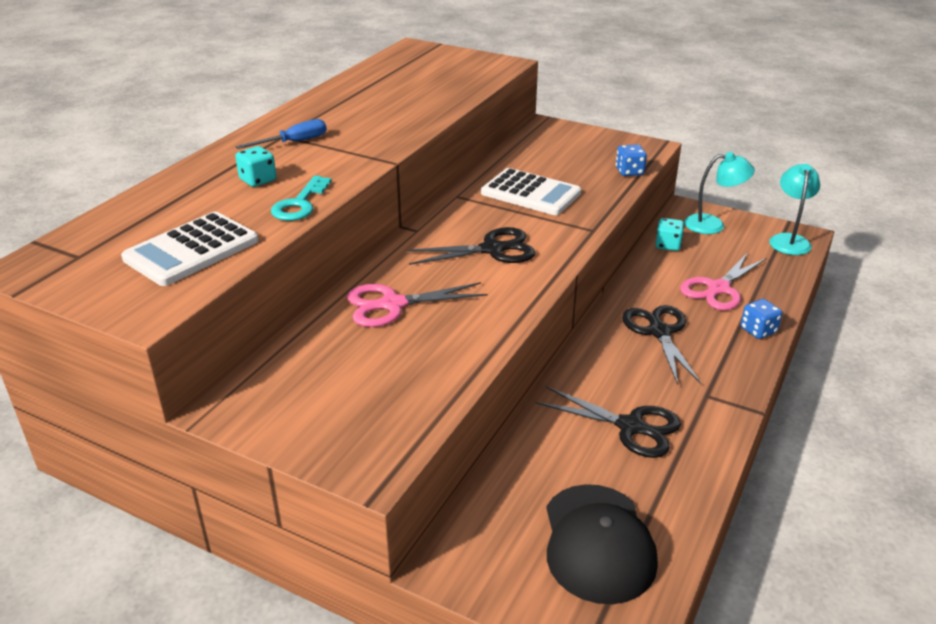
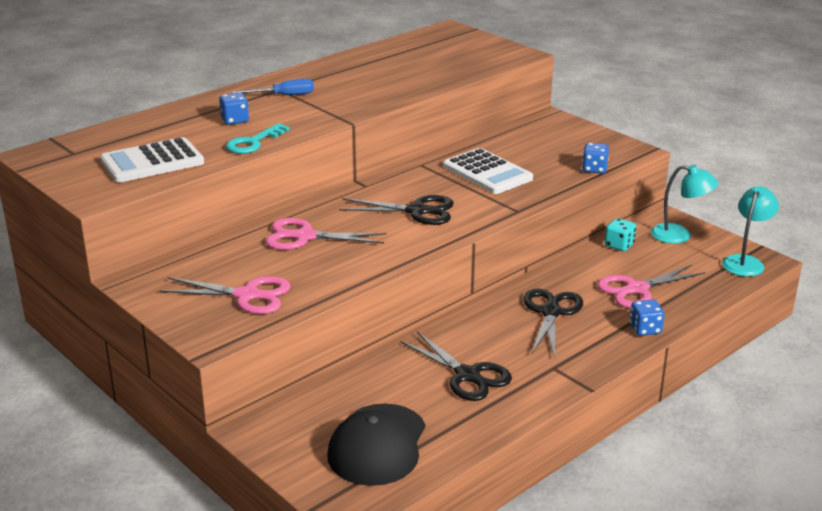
camera: 20 degrees right, 5 degrees down
(258, 180) = (235, 120): turquoise dice -> blue dice
(376, 396) = (247, 295): none -> pink scissors

